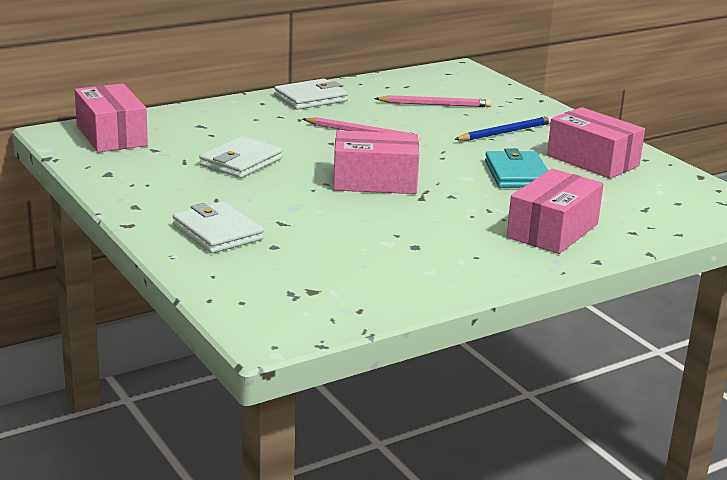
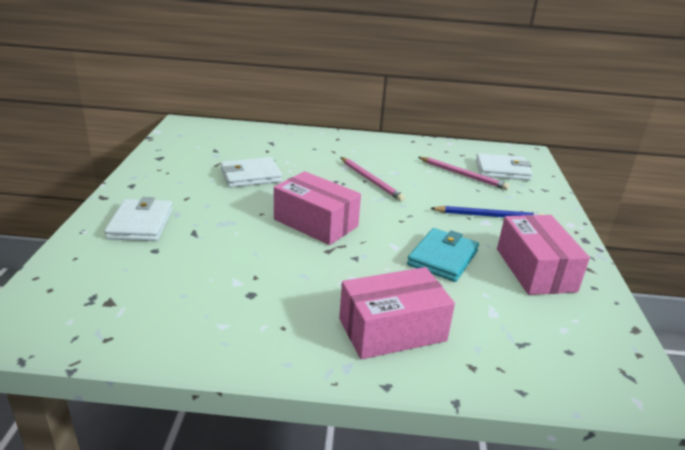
camera: 35 degrees right, 5 degrees up
(112, 136) = (208, 134): pink box -> none
(310, 98) = (375, 144): white wallet -> white wallet (502, 170)

